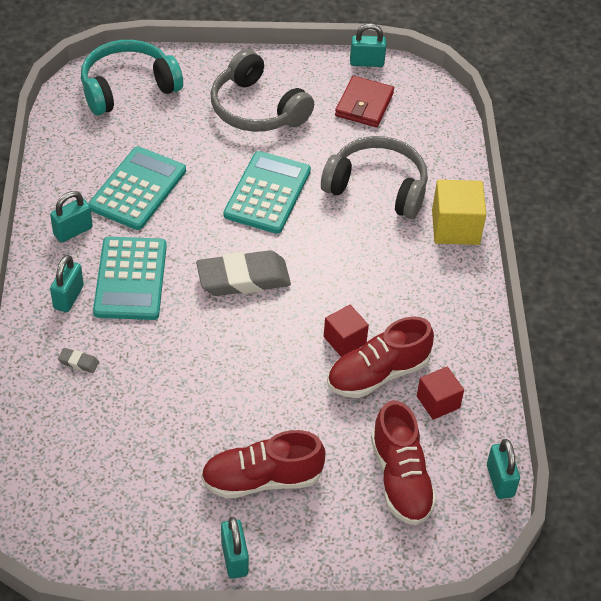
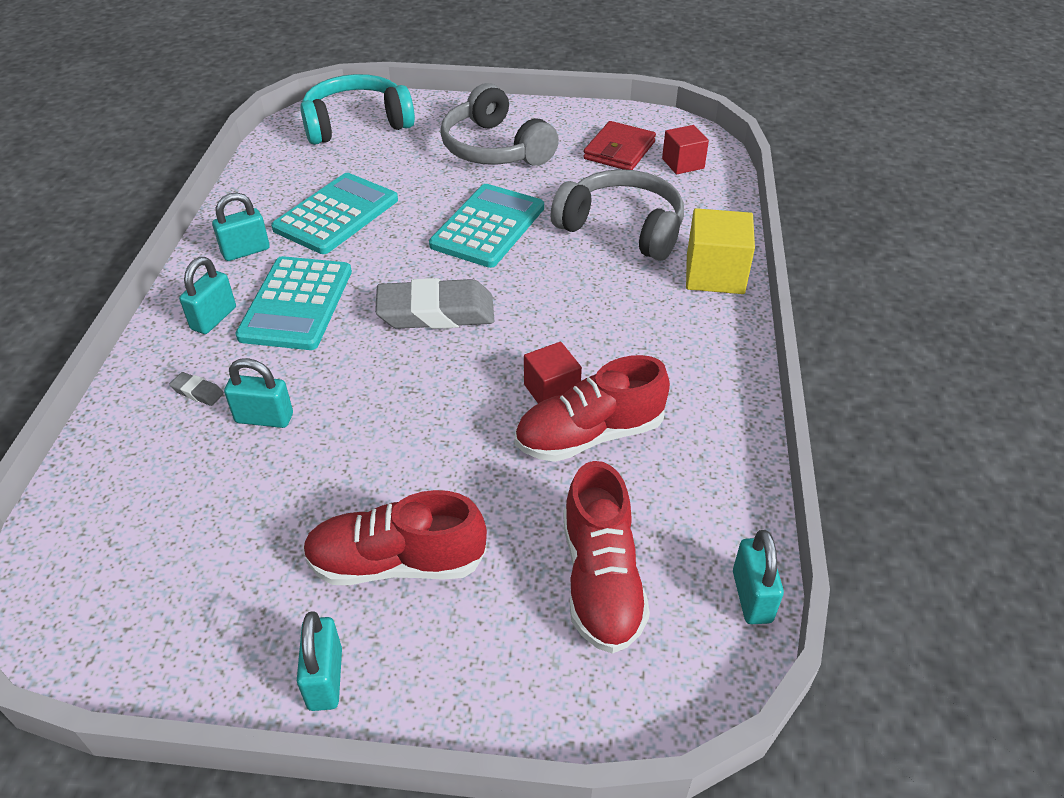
camera: 10 degrees right, 5 degrees down
(366, 62) = (628, 114): turquoise padlock -> turquoise padlock (264, 418)
(438, 402) = (669, 478): red cube -> red cube (683, 163)

